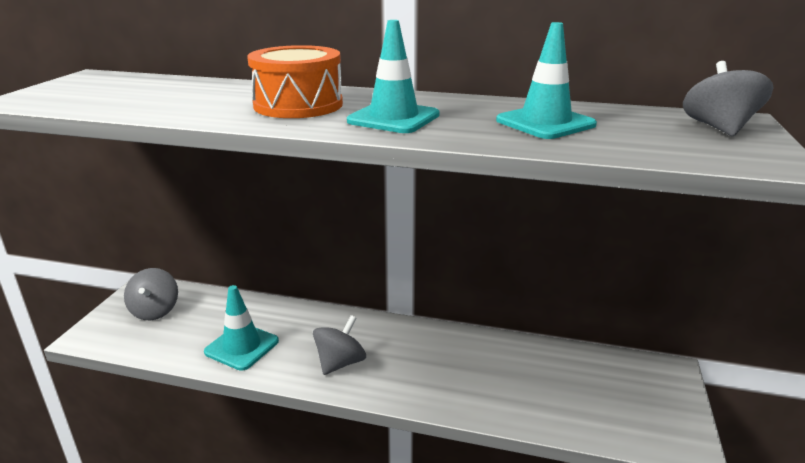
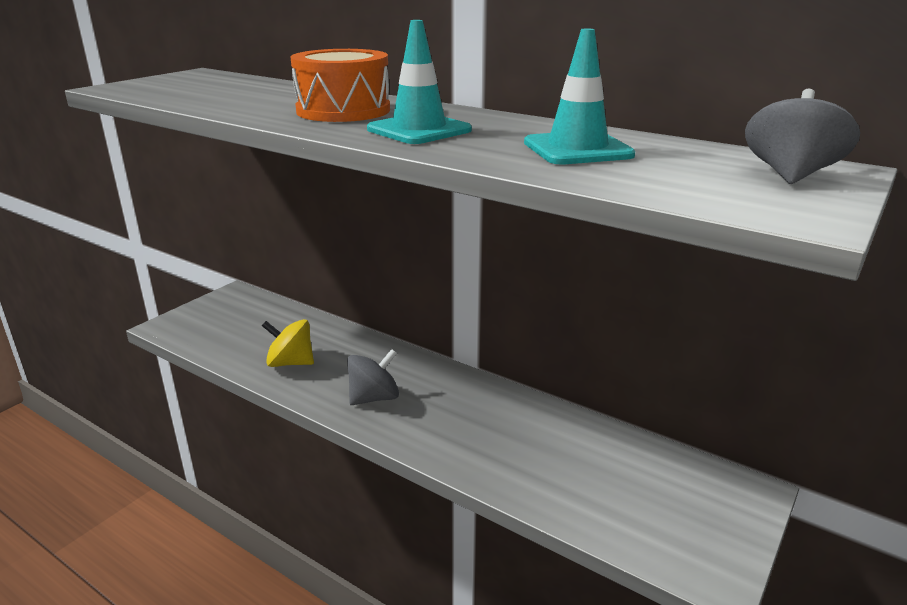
camera: 20 degrees right, 0 degrees up
(155, 311) = (233, 315): grey spinning top -> none
(242, 346) = (290, 363): turquoise traffic cone -> yellow spinning top

